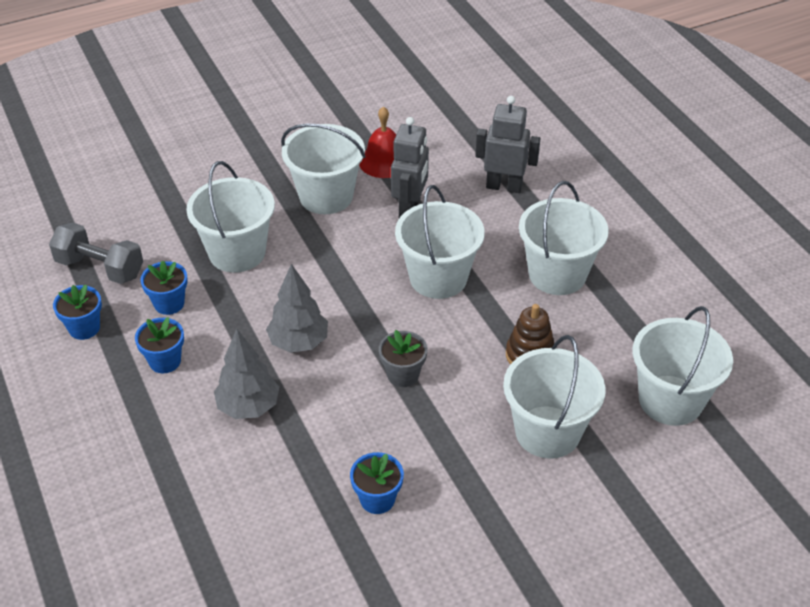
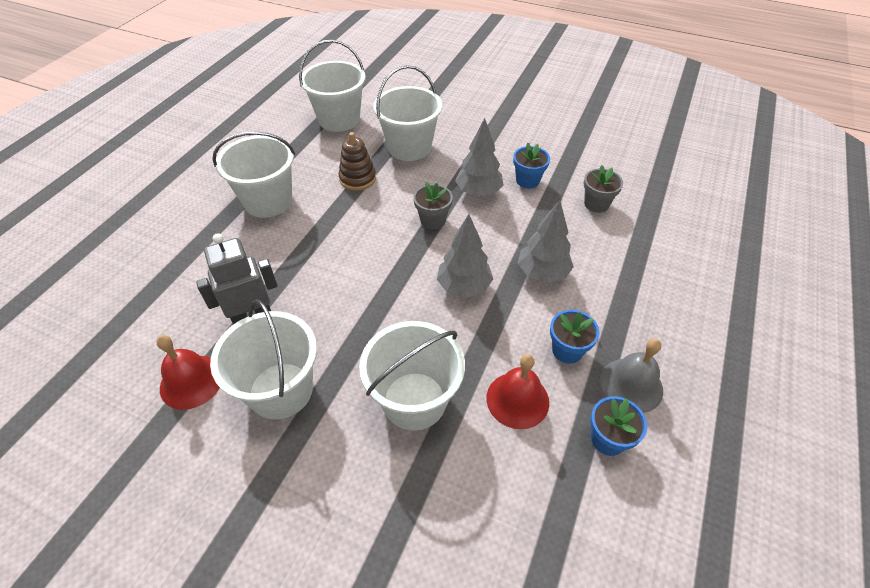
camera: 130 degrees left, 5 degrees up
(94, 375) = (631, 385): none -> grey bell
(100, 268) = (542, 501): grey dumbbell -> none
(169, 303) = (517, 400): blue flower pot -> red bell
(275, 532) = (596, 204): none -> grey flower pot
(405, 440) = (478, 192): none -> grey tree
(438, 278) = (325, 254): white bucket -> none
(504, 186) = (177, 277): grey robot -> none

